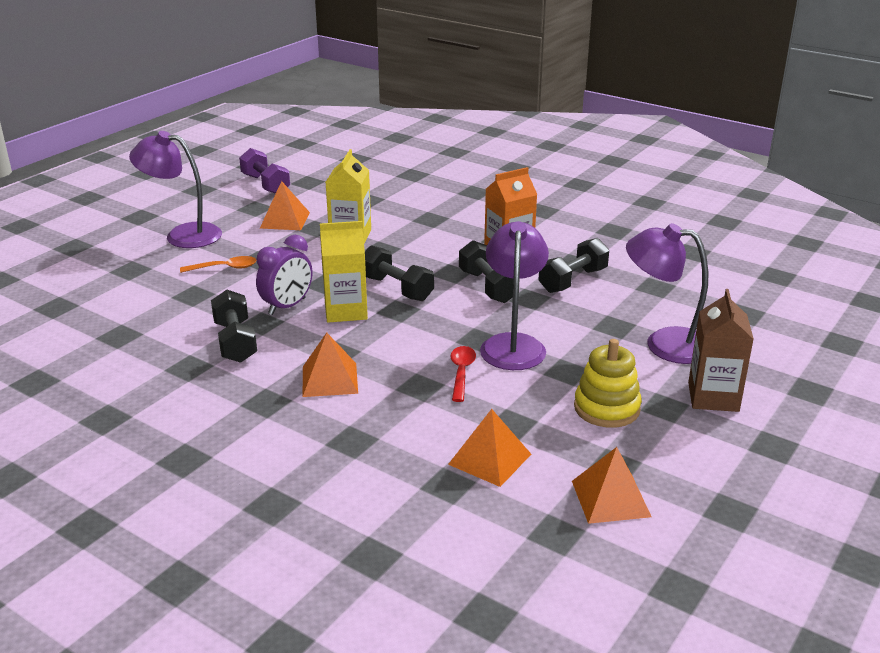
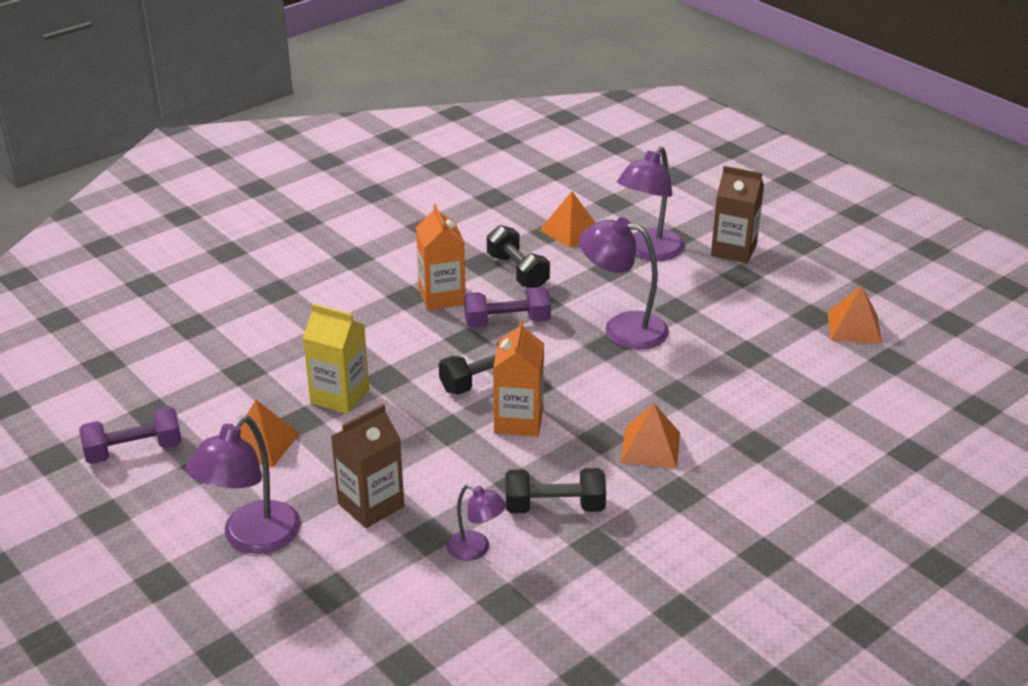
camera: 75 degrees left, 5 degrees up
(179, 315) = (476, 549): none -> purple lamp
(224, 268) = (371, 505): orange spoon -> brown carton
(287, 306) = (491, 462): purple clock -> none
(346, 311) = (518, 421): yellow carton -> orange carton
(461, 373) = (662, 366): red spoon -> none
(487, 286) = (507, 322): black dumbbell -> purple dumbbell
(489, 459) = (796, 374): orange pyramid -> orange pyramid (570, 231)
(606, 408) = (737, 302): yellow stacking toy -> none

